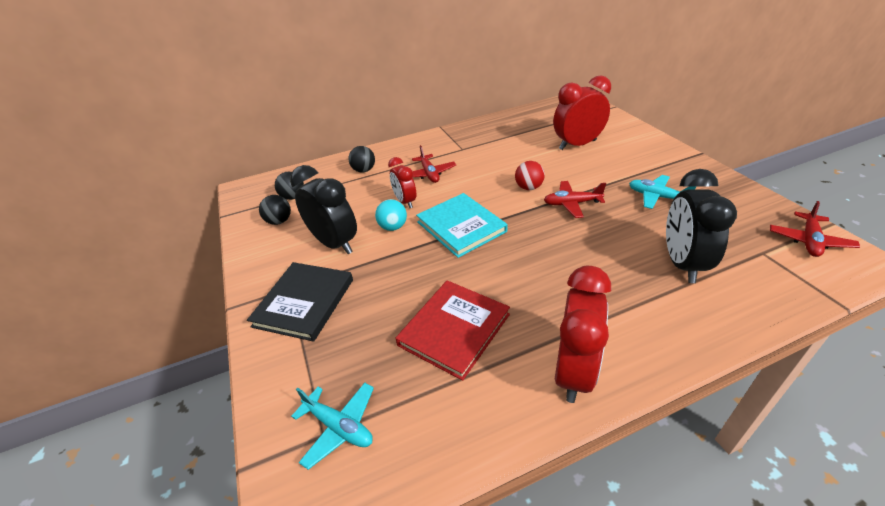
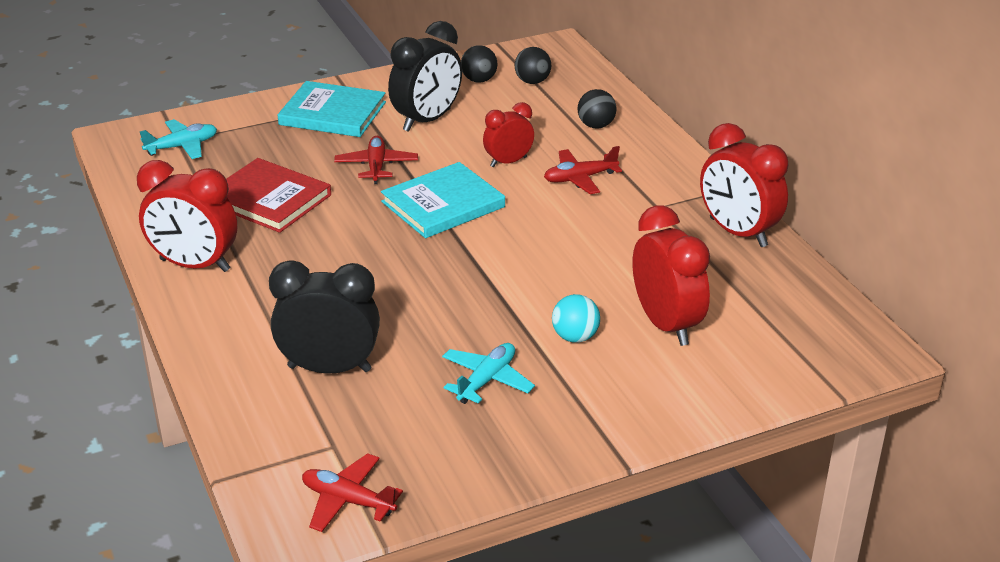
camera: 85 degrees right, 5 degrees down
(304, 302) = (332, 113): black book -> turquoise book
(339, 427) = (182, 146): turquoise plane -> turquoise plane turned 150 degrees counterclockwise
(393, 227) = (452, 156): turquoise ball -> turquoise ball (575, 337)
(487, 127) = (737, 233): none -> red clock
(528, 187) = (530, 263): red ball -> none
(572, 204) = (481, 297): red plane -> red plane (376, 166)

